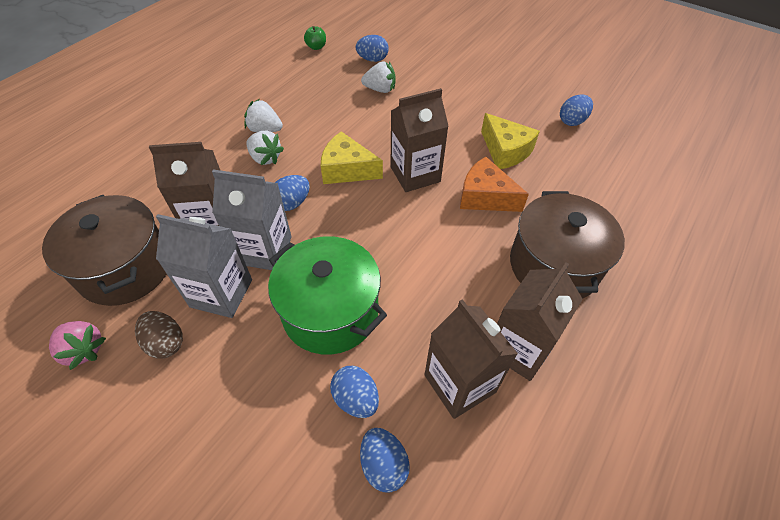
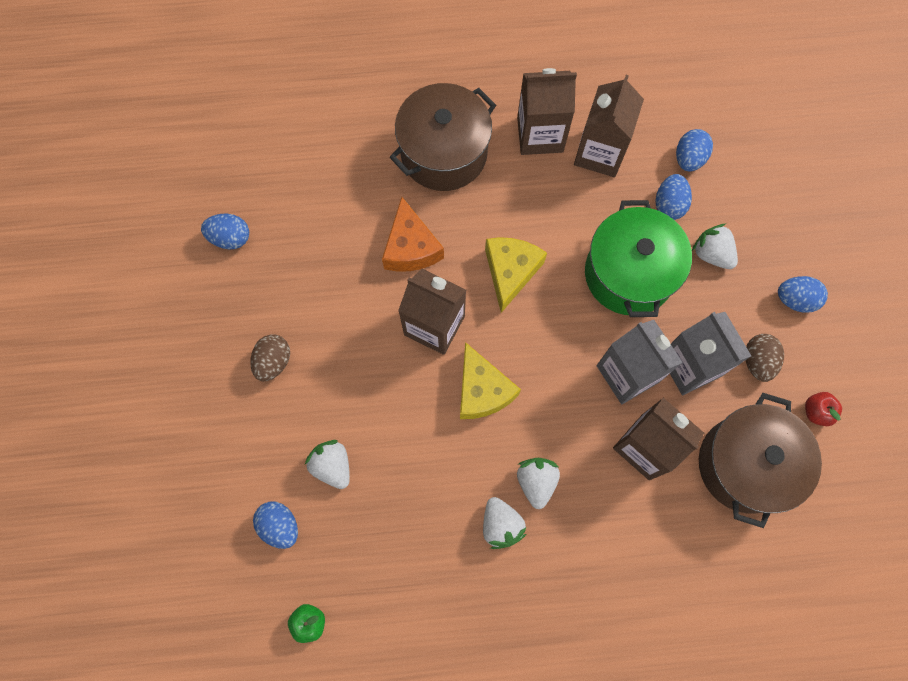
camera: 130 degrees left, 20 degrees up
(84, 349) = (816, 411): pink strawberry -> red apple
(278, 392) = (711, 254): none -> white strawberry
(292, 203) = (564, 400): blue egg -> blue egg (795, 299)
(466, 99) = (273, 362): none -> brown egg
(505, 151) = (332, 270): yellow cheese -> yellow cheese (510, 272)

